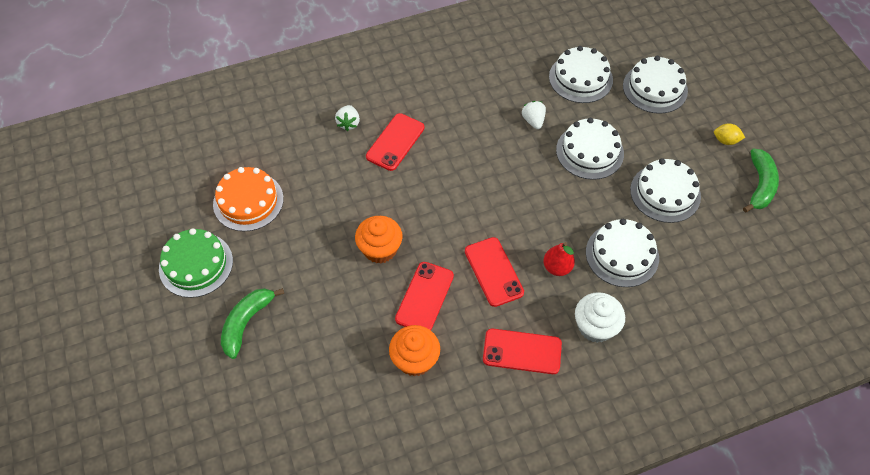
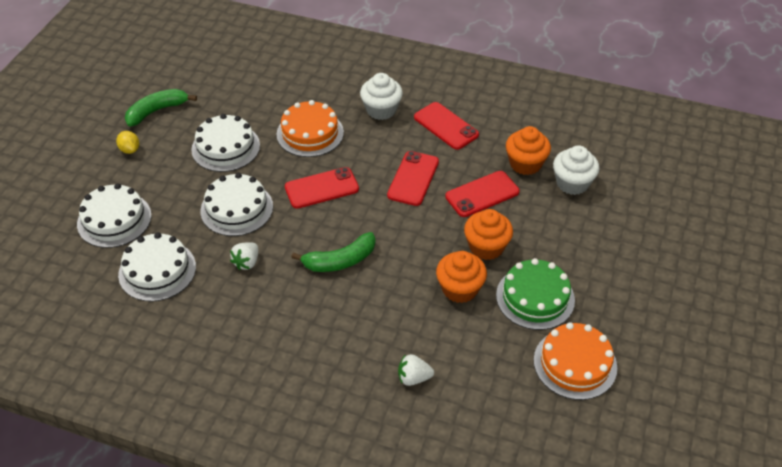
camera: 140 degrees left, 10 degrees down
(196, 264) = (661, 336): green cake -> green cake (535, 297)
(246, 323) = (641, 261): green banana -> green banana (340, 261)
(348, 123) = (413, 378): white strawberry -> white strawberry turned 135 degrees counterclockwise
(357, 368) = (572, 183): none -> white cupcake
(371, 201) = (460, 289): none -> orange cupcake
(395, 142) = (387, 327): red phone -> red phone (321, 188)
(557, 267) = (364, 153): red pear -> none
(622, 255) = (310, 133): white cake -> orange cake

